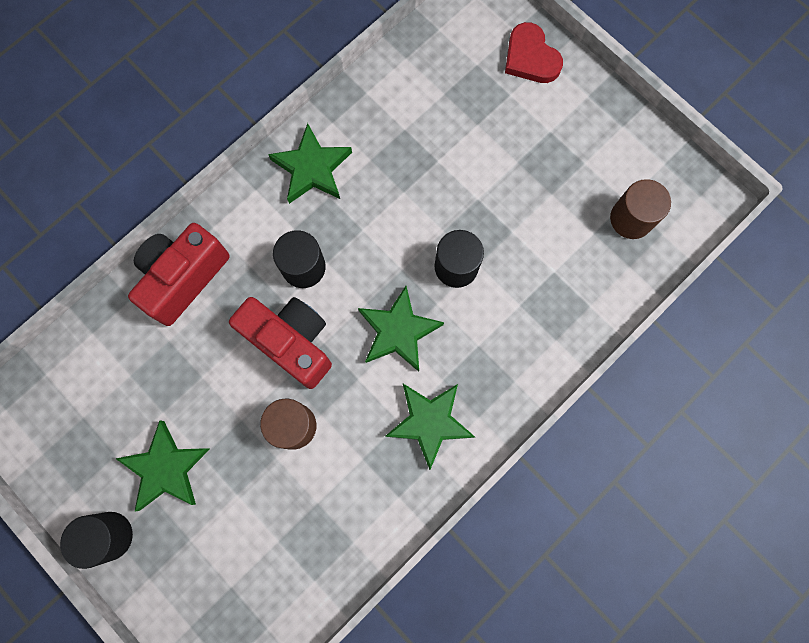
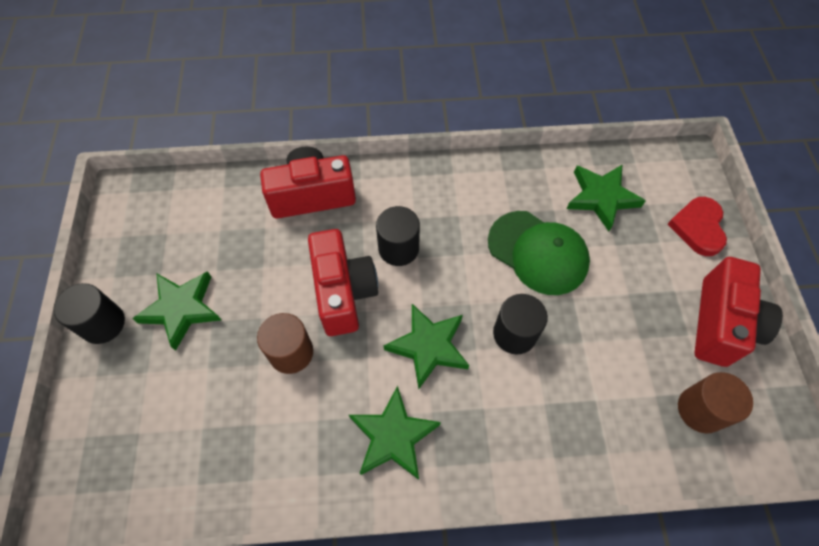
camera: 40 degrees right, 15 degrees down
(312, 168) = (462, 189): green star -> green star (601, 198)
(421, 180) = (538, 252): none -> green cap
(602, 134) = (721, 324): none -> red camera

